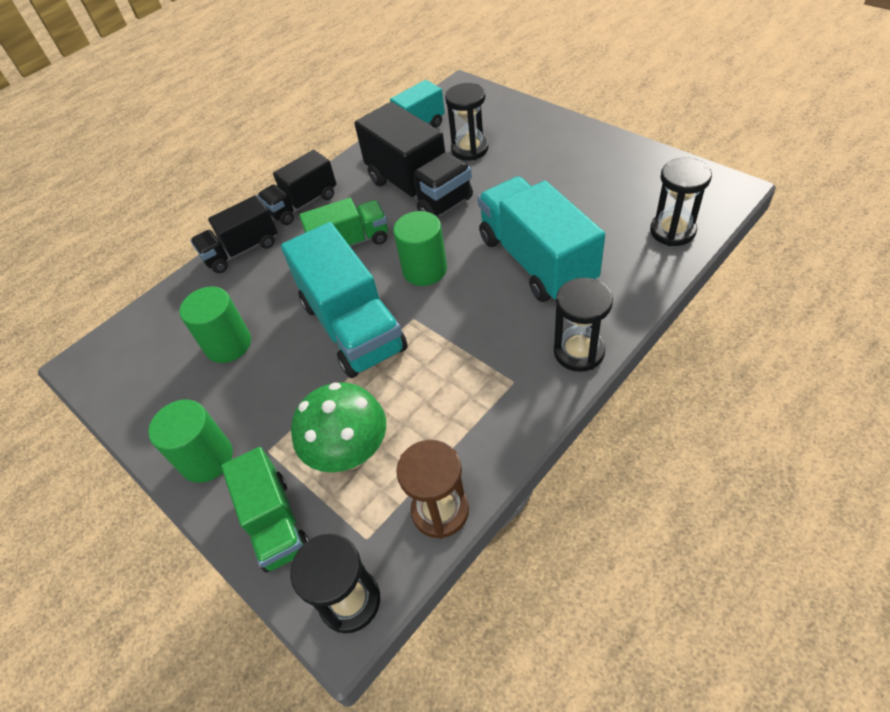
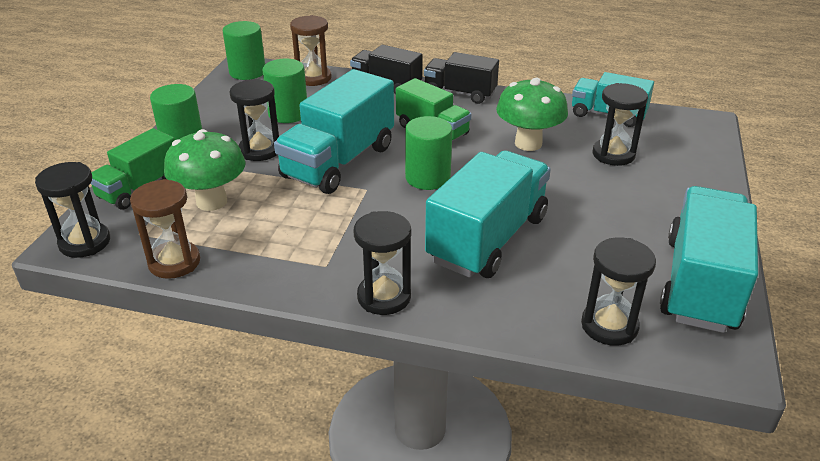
camera: 55 degrees right, 15 degrees down
(102, 360) = (247, 72): none -> green cylinder
(172, 304) = (313, 78): none -> brown hourglass
(282, 387) = (260, 150): none -> black hourglass
(418, 190) = (528, 143): black truck -> green mushroom
(648, 169) = (700, 283): none -> turquoise truck

